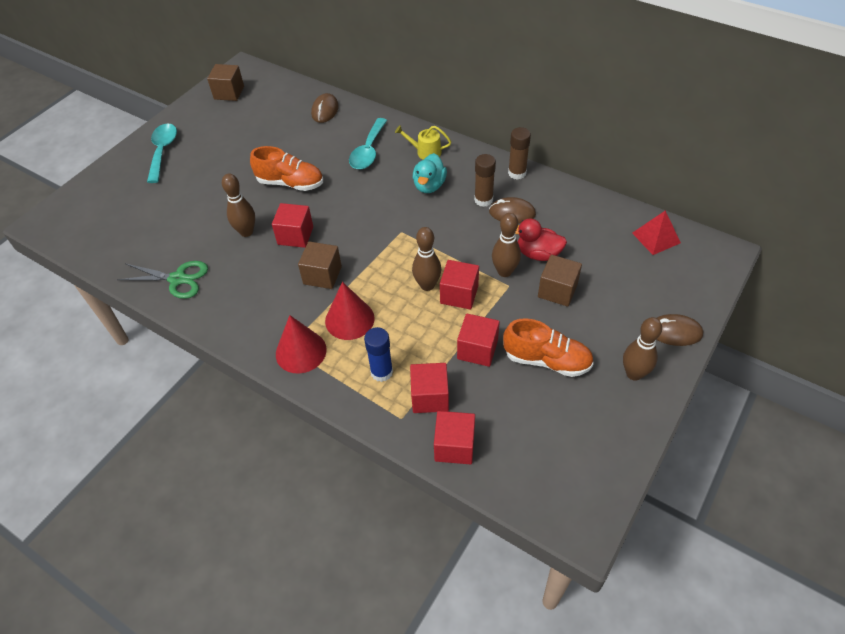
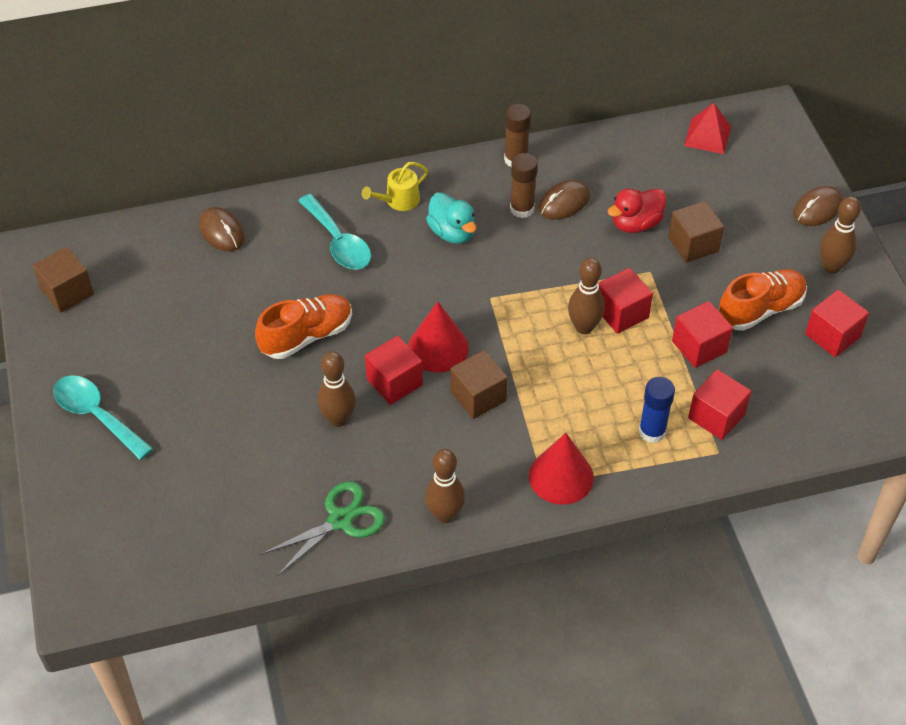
camera: 50 degrees left, 0 degrees up
(349, 319) = (561, 413): red cone -> red cone (438, 347)
(454, 446) = (785, 436): red cube -> red cube (832, 335)
(504, 272) = (630, 262): brown bowling pin -> brown bowling pin (445, 515)

